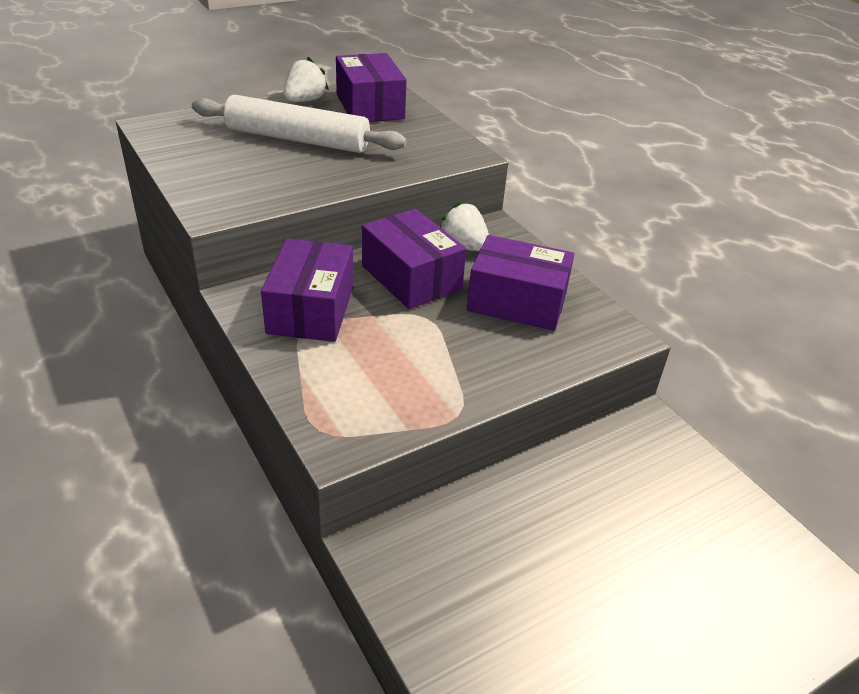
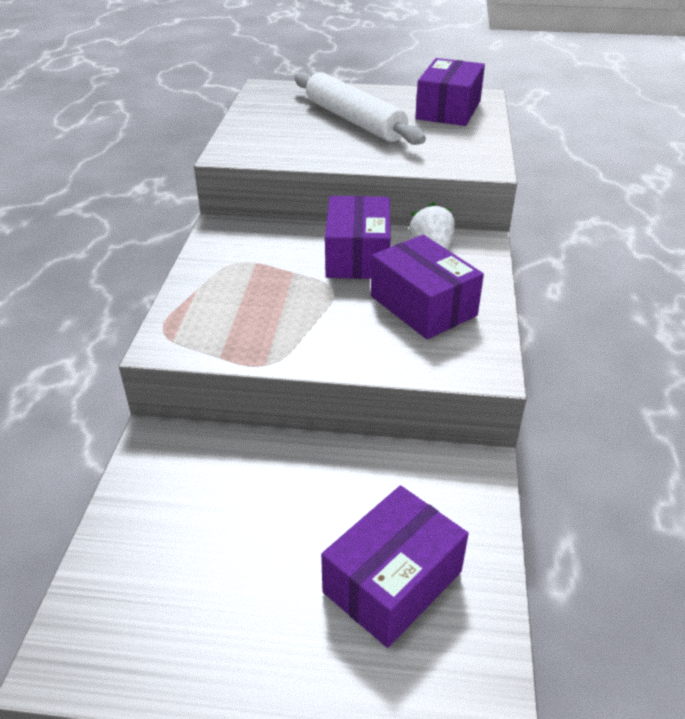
camera: 40 degrees right, 0 degrees up
(304, 101) = (399, 94): white strawberry -> none
(311, 309) = (255, 251): purple box -> purple box (393, 582)

